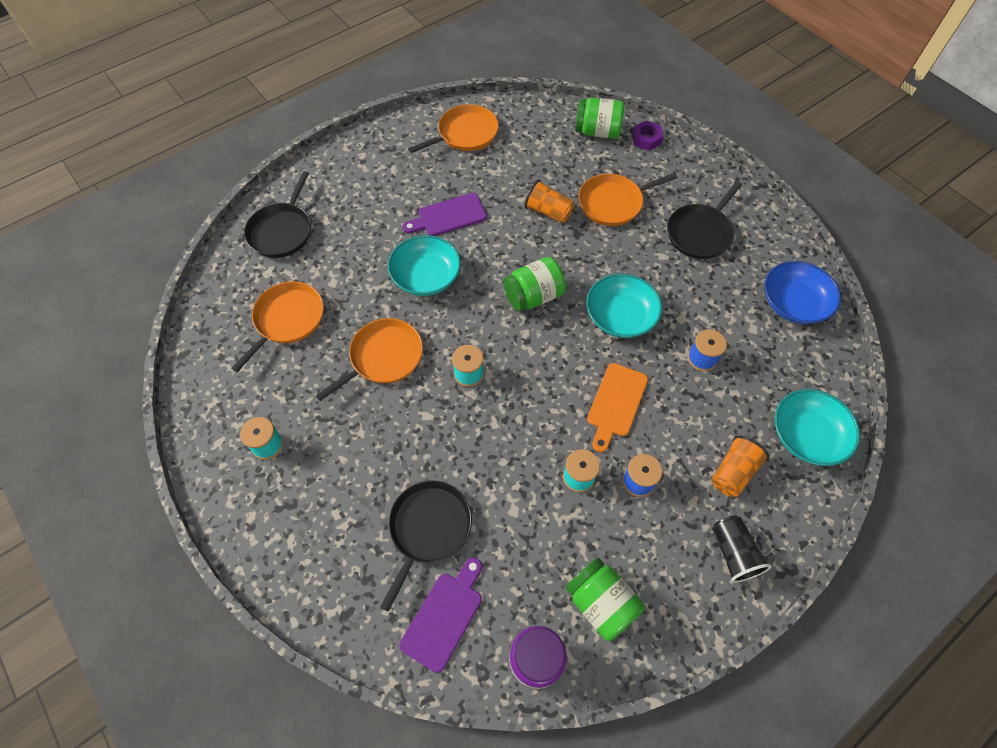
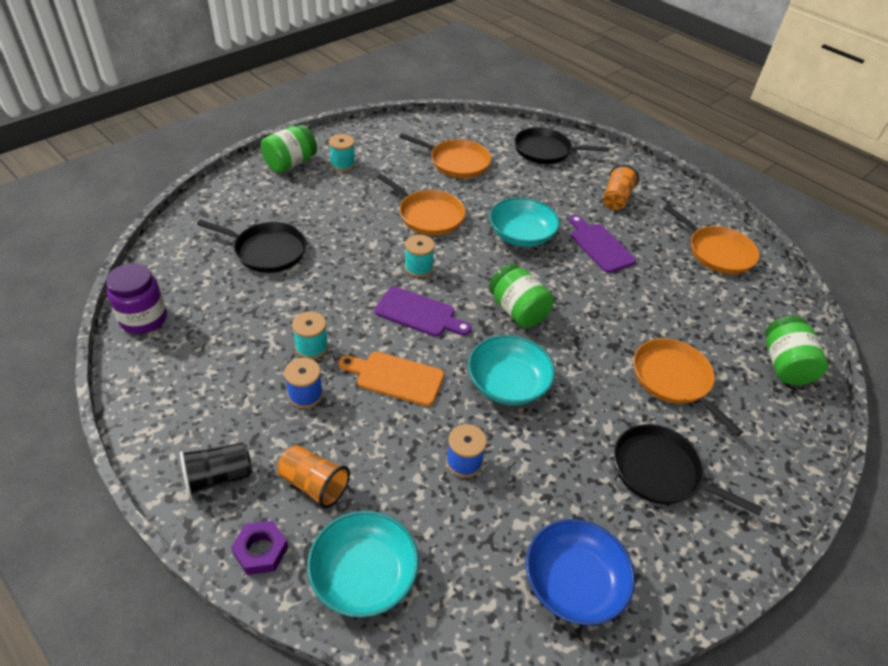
camera: 80 degrees right, 15 degrees down
(444, 616) = (191, 264): purple cutting board -> purple cutting board (419, 313)
(548, 212) = (636, 321): orange cup -> orange cup (616, 199)
(601, 603) = (184, 363): green jar -> green jar (290, 163)
(646, 139) = (800, 416): purple nut -> purple nut (261, 551)

